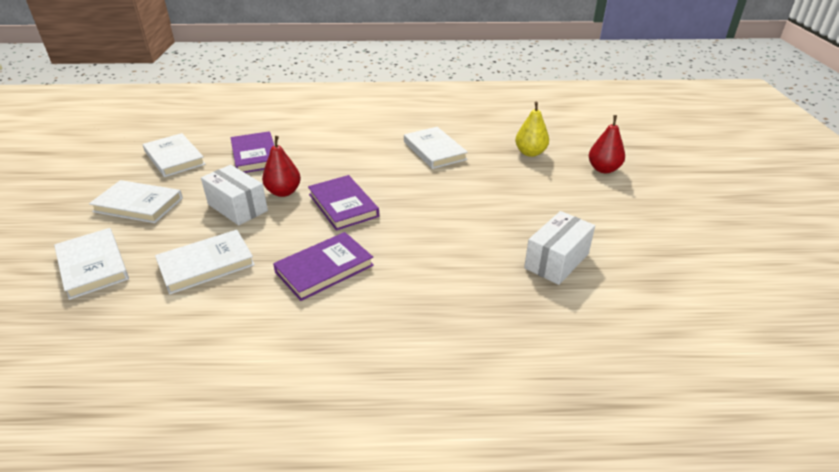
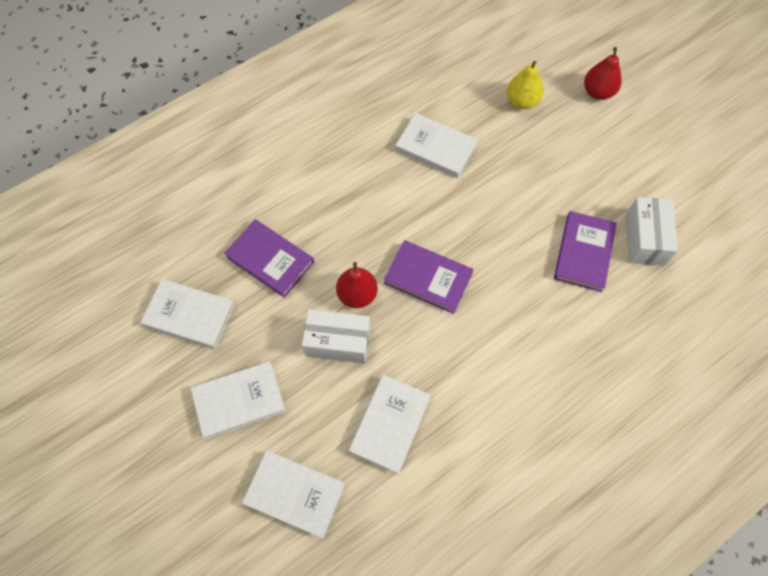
camera: 35 degrees left, 30 degrees up
(324, 269) = (488, 363): purple book -> purple book (583, 253)

